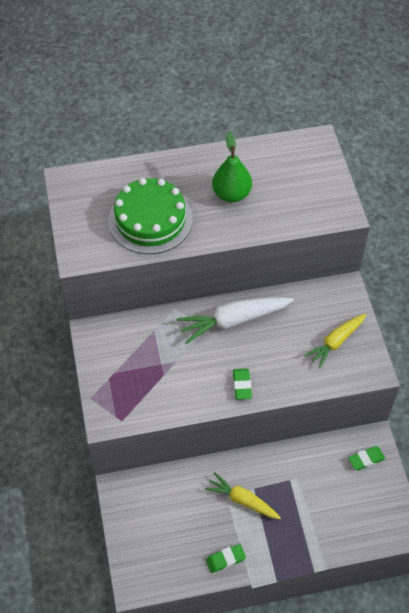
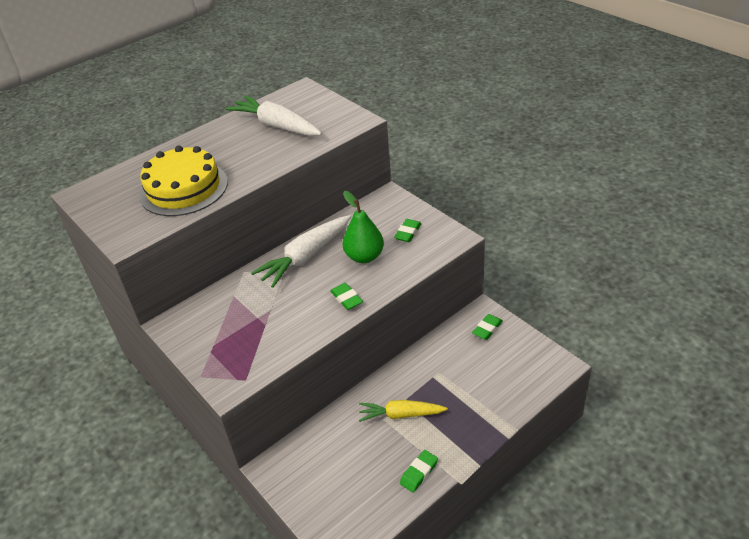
camera: 25 degrees left, 15 degrees down
(150, 220) = (183, 188): green cake -> yellow cake
(231, 194) = (250, 145): green pear -> green pear (364, 256)
(267, 181) = (276, 126): none -> white carrot
(336, 342) = (408, 233): yellow carrot -> green eraser

